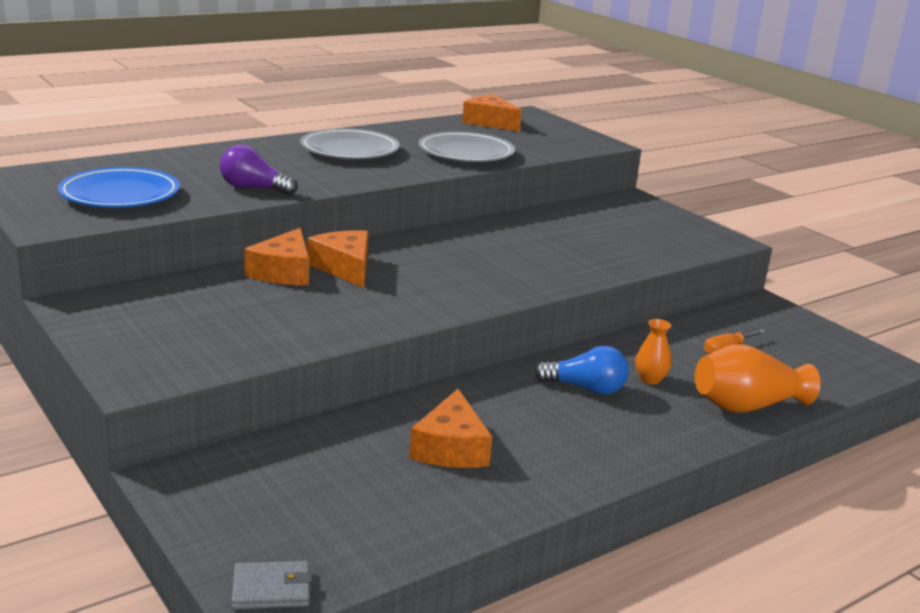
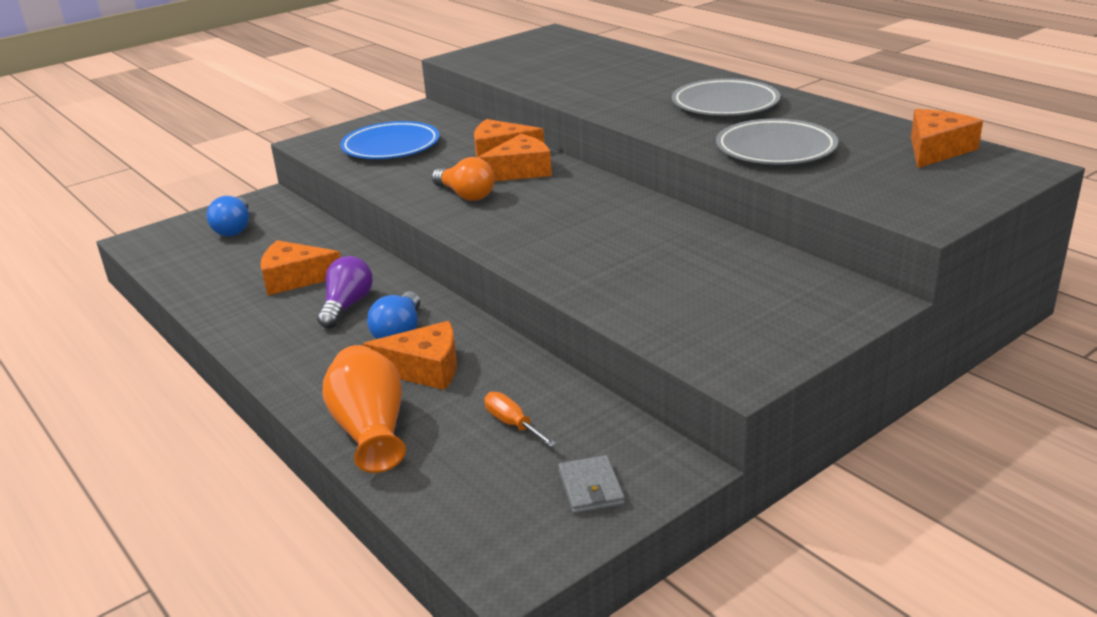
camera: 90 degrees right, 5 degrees up
(120, 195) = (532, 61): blue plate -> blue plate (391, 147)
(254, 188) = (577, 90): purple light bulb -> purple light bulb (346, 306)
(271, 502) = (234, 228): none -> blue light bulb
(271, 589) = (145, 241): grey wallet -> grey wallet (591, 488)
(395, 296) = (466, 195): none -> orange light bulb
(650, 379) = (424, 369): orange vase -> orange cheese

